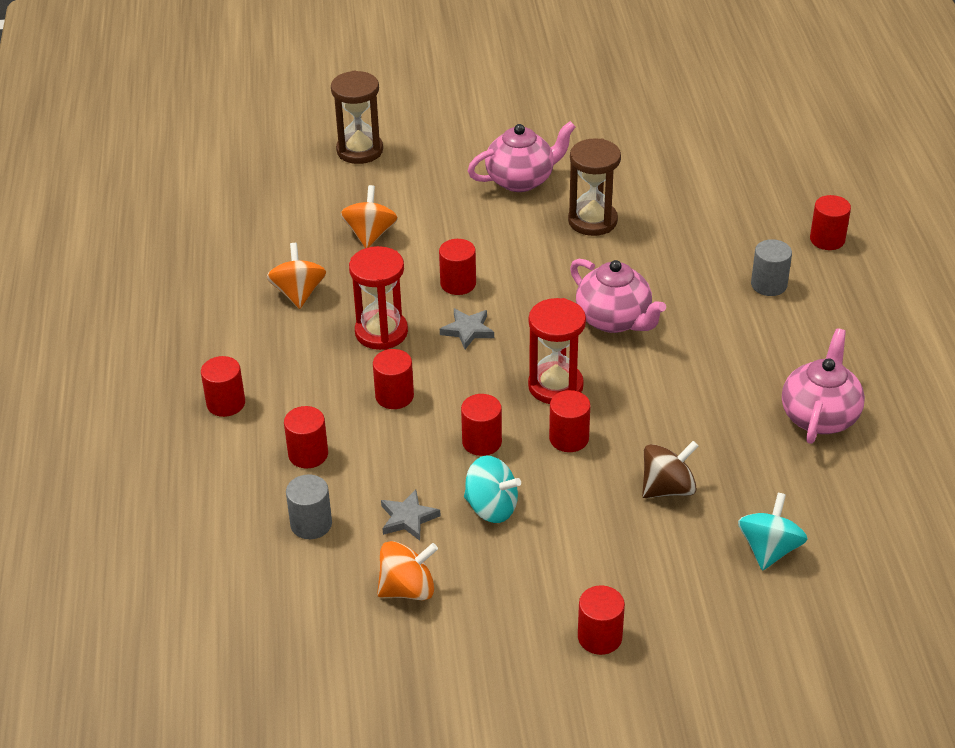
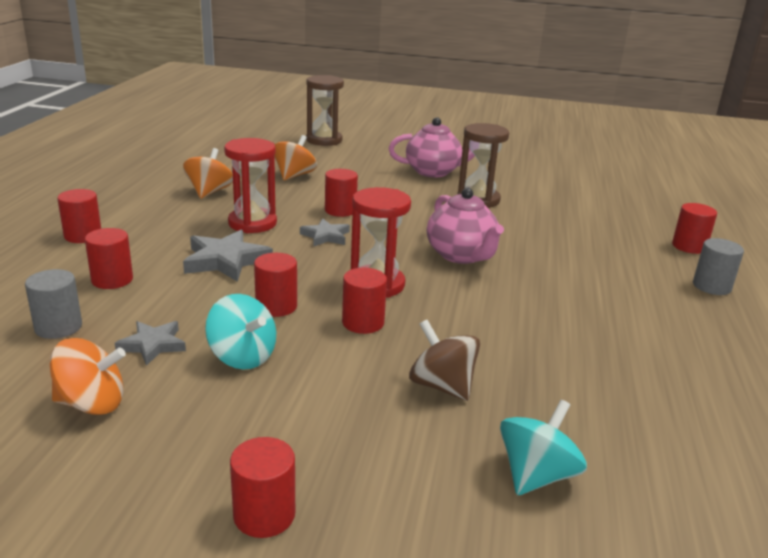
camera: 15 degrees right, 15 degrees down
(394, 396) = (226, 261): red cylinder -> grey star
(668, 488) = (442, 386): brown spinning top -> brown spinning top turned 120 degrees counterclockwise
(769, 285) = (621, 262): grey cylinder -> grey cylinder (711, 286)
(819, 416) = (644, 365): pink teapot -> none

